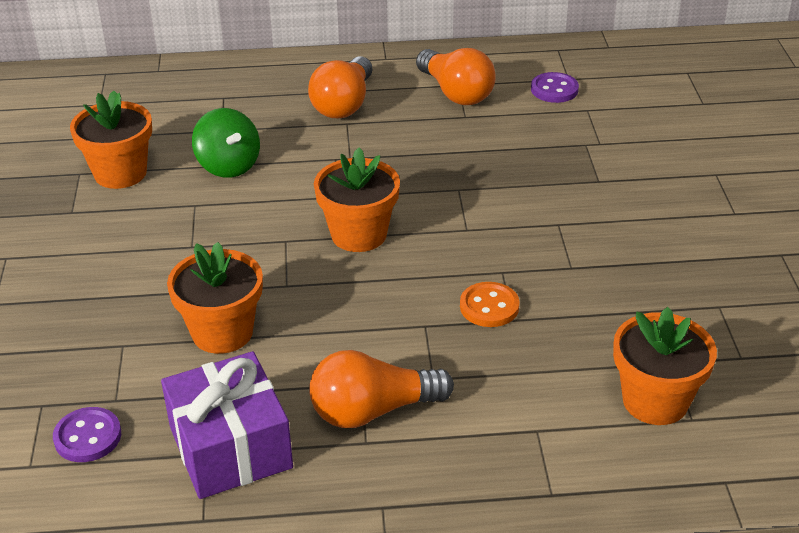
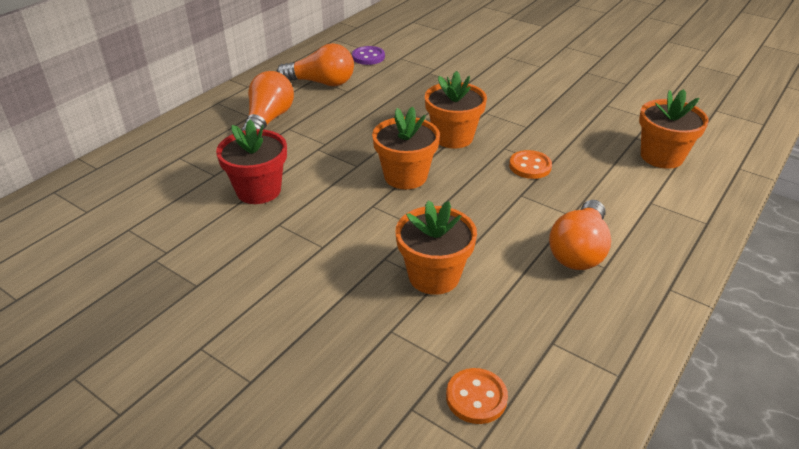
camera: 50 degrees left, 0 degrees up
(88, 437) = (476, 397): purple button -> orange button
(120, 173) = (189, 240): orange flower pot -> orange flower pot (453, 137)
(228, 165) = (258, 190): green spinning top -> red flower pot
(230, 447) = (557, 327): purple gift -> none
(344, 104) = (268, 120): orange light bulb -> orange light bulb turned 135 degrees counterclockwise

